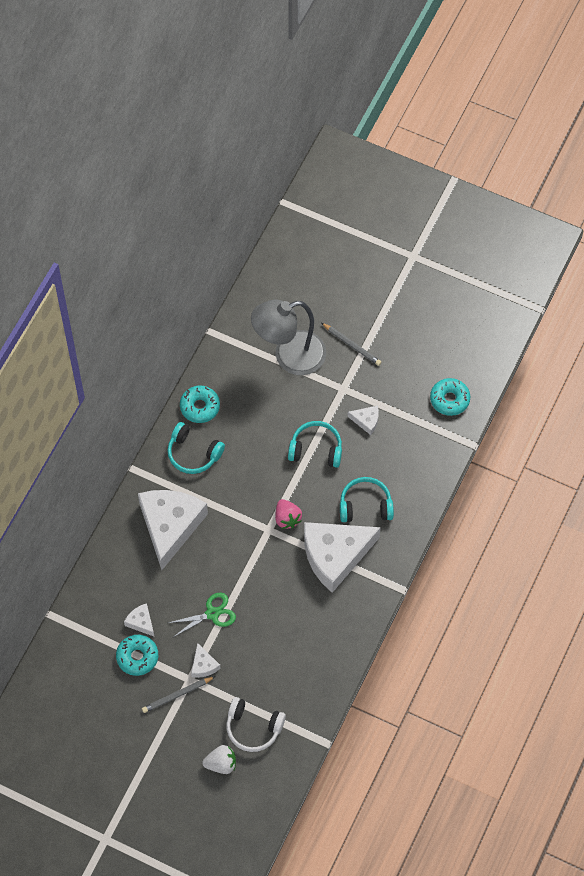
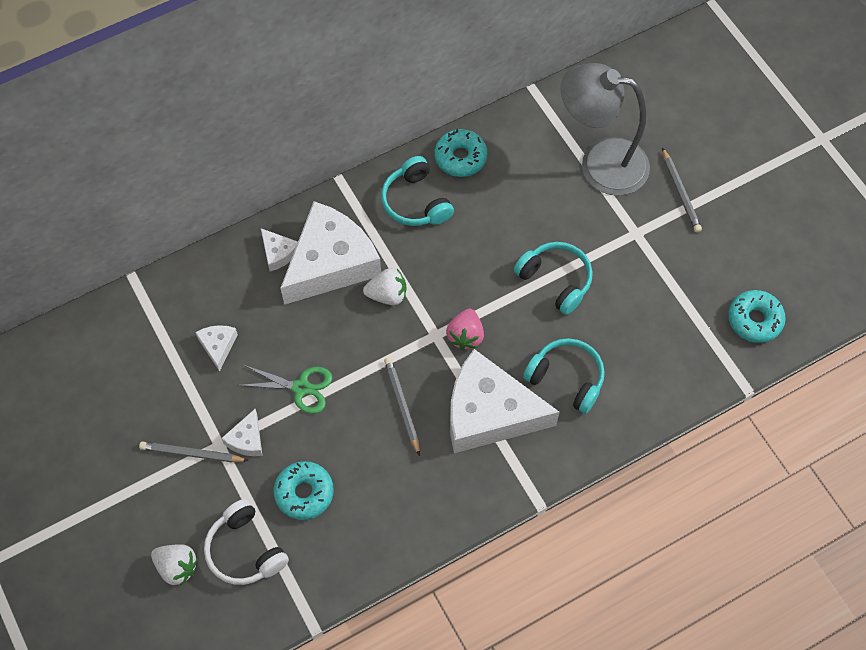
camera: 35 degrees right, 0 degrees up
(137, 657) = (183, 382): turquoise donut -> turquoise donut (304, 493)
(221, 523) = (387, 295): none -> white strawberry
(280, 584) = (402, 405): none -> grey pencil
(366, 421) = (637, 284): white cheese -> white cheese (278, 253)

